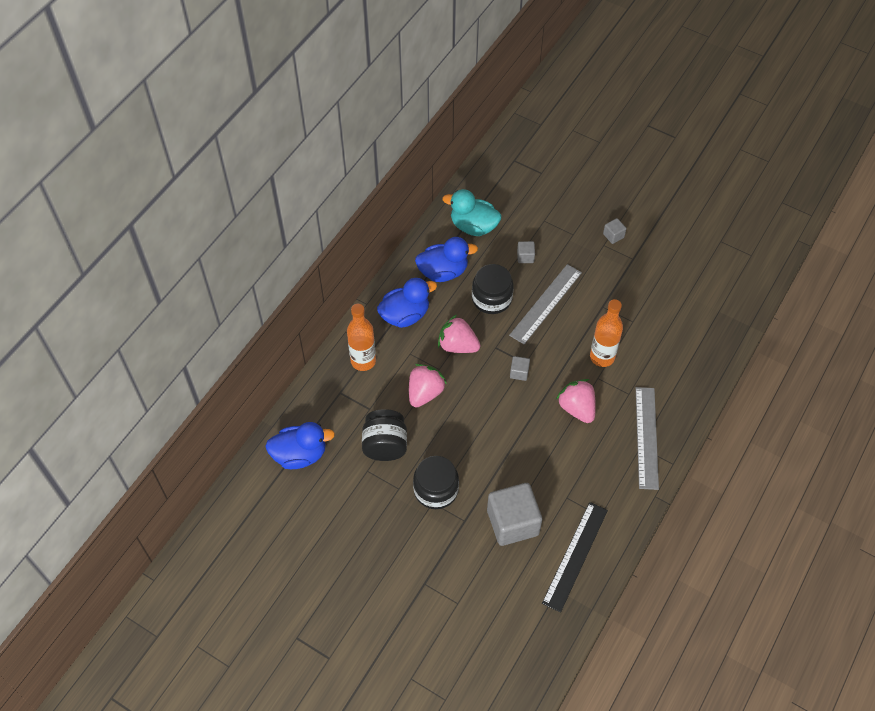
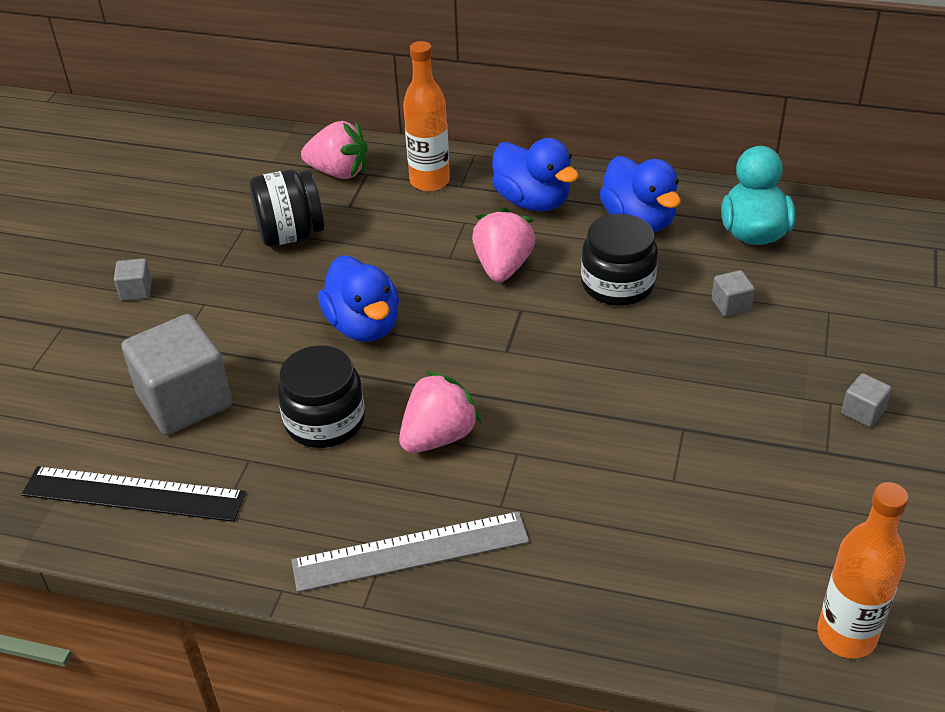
camera: 75 degrees right, 15 degrees down
(300, 455) = (252, 164): blue duck -> blue duck (364, 325)
(425, 393) = (398, 252): pink strawberry -> pink strawberry (339, 172)
(436, 490) = (226, 302): black jar -> black jar (325, 420)
(519, 372) = (482, 347): grey cube -> grey cube (136, 291)
(546, 303) = (645, 351): grey ruler -> none
(602, 357) = (566, 450): orange bottle -> orange bottle (846, 635)

